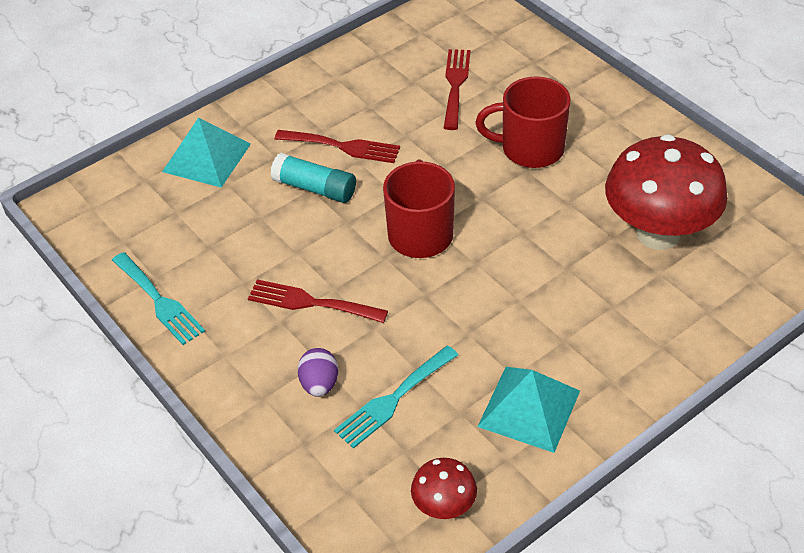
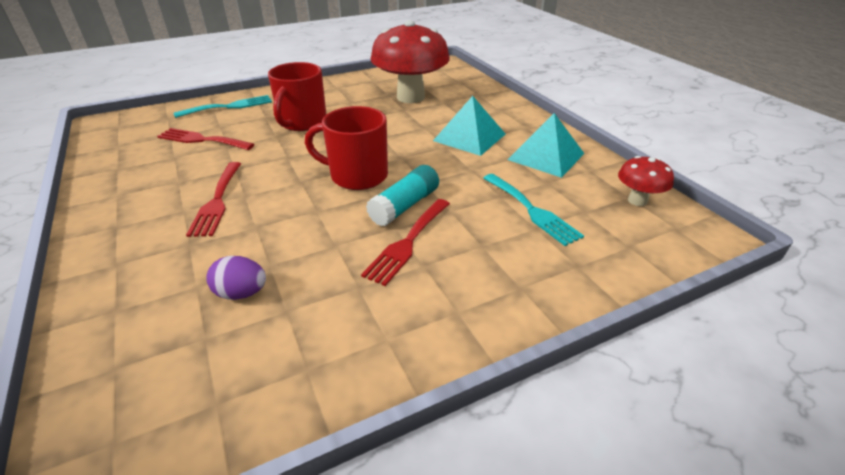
camera: 80 degrees left, 10 degrees down
(159, 301) = (352, 367): turquoise fork -> turquoise fork (229, 106)
(206, 157) = (134, 300): turquoise pyramid -> turquoise pyramid (469, 137)
(315, 188) = (258, 224): turquoise glue stick -> turquoise glue stick (404, 206)
(319, 384) = (509, 248): purple egg -> purple egg (241, 293)
(343, 146) = (217, 201): red fork -> red fork turned 150 degrees clockwise

